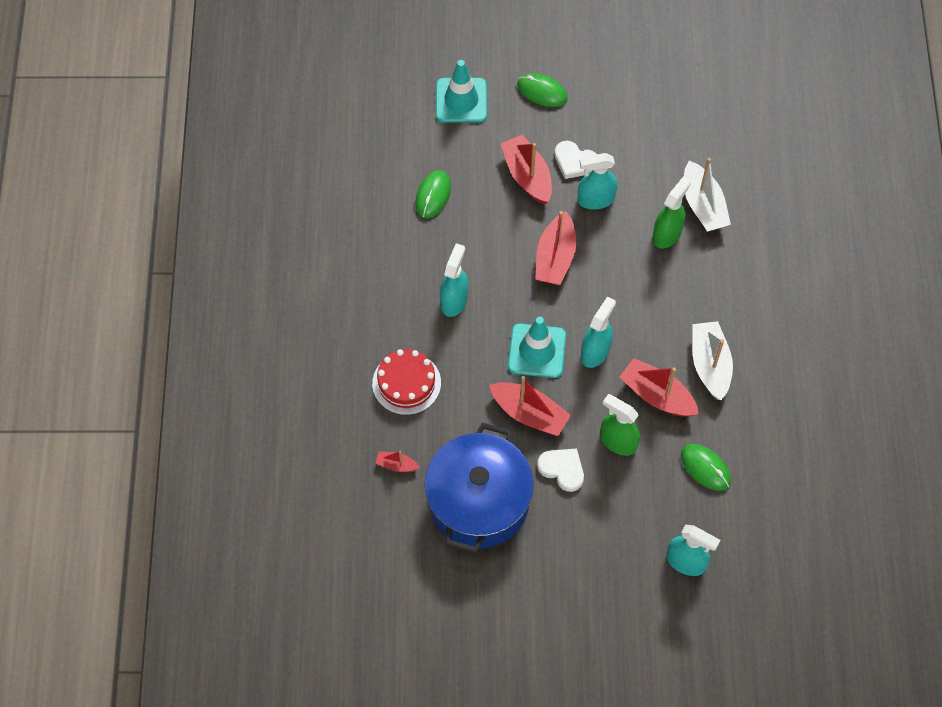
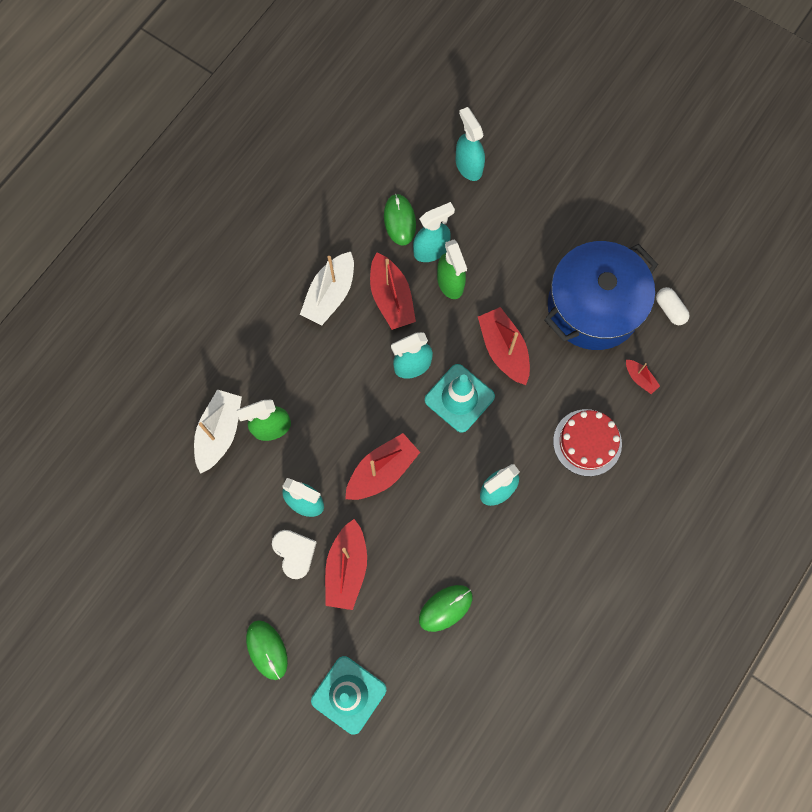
camera: 145 degrees left, 10 degrees up
(409, 545) = (670, 309): none -> white capsule
(562, 469) = (510, 290): white heart -> none
(657, 460) = (431, 250): none -> turquoise spray bottle

